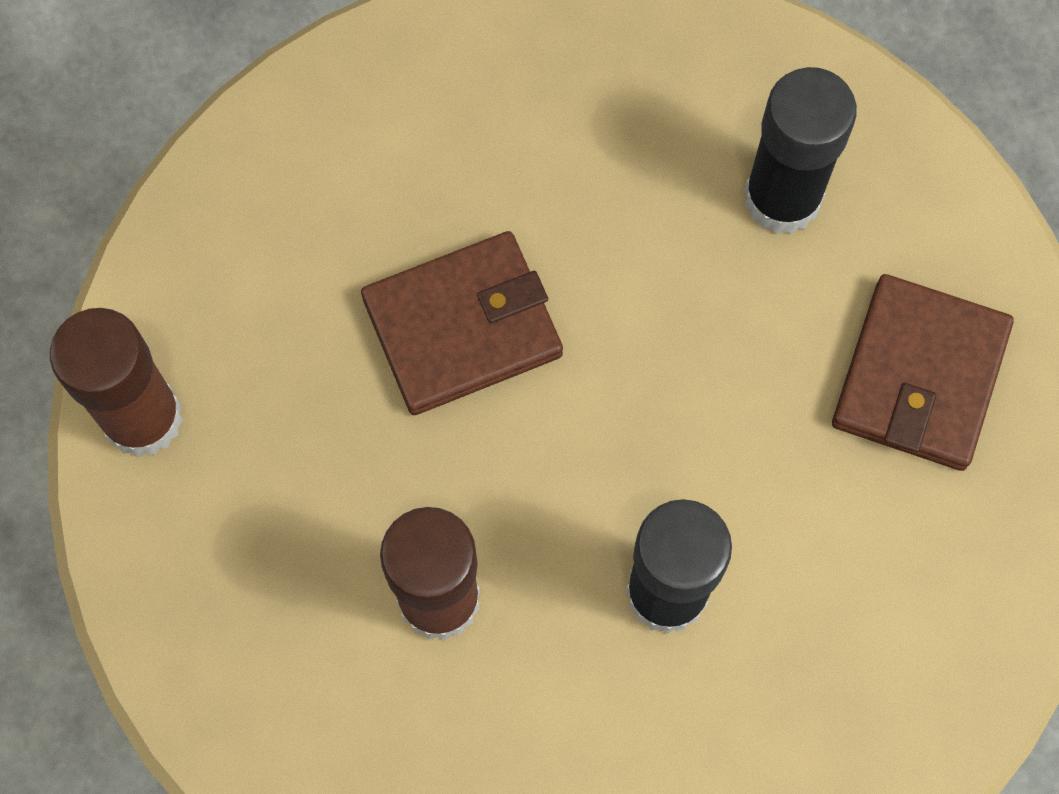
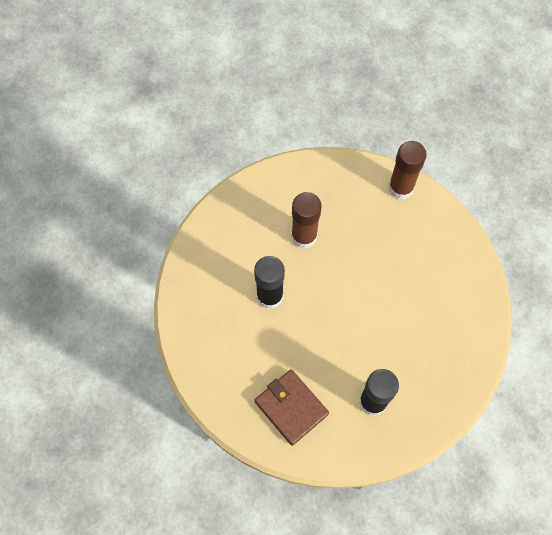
camera: 120 degrees right, 5 degrees down
(462, 327) = (382, 284): brown wallet -> none

